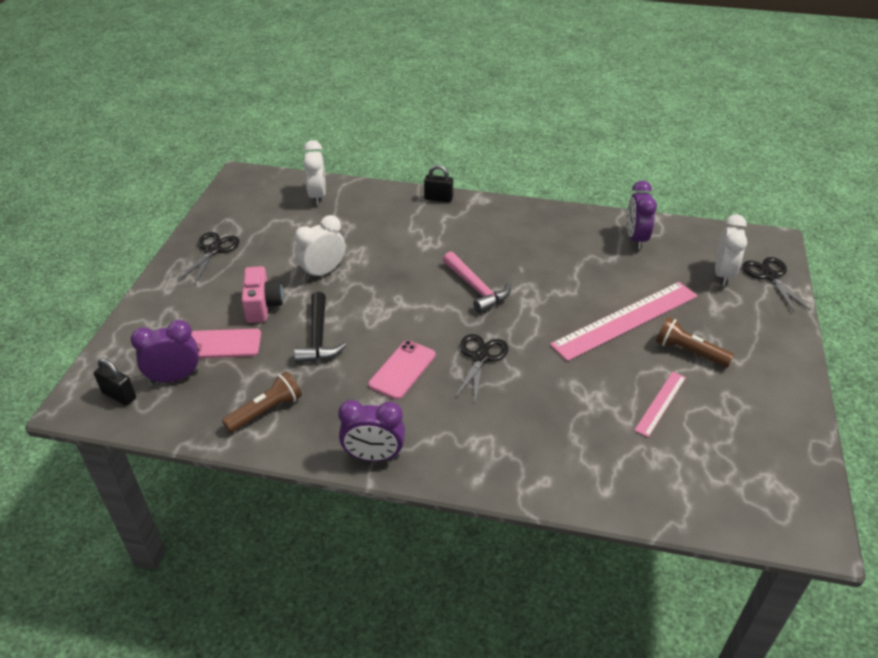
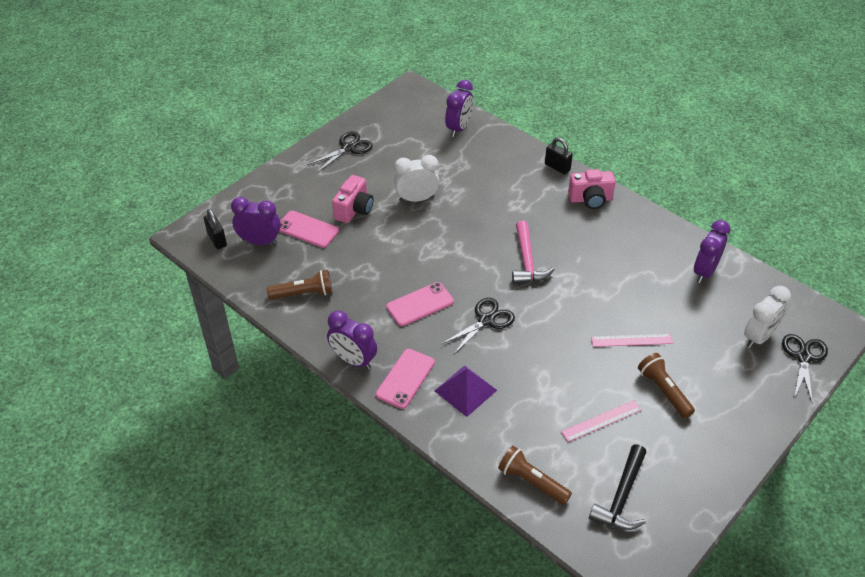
camera: 30 degrees right, 5 degrees up
(317, 196) = (458, 128): white clock -> purple clock
(318, 337) = (377, 252): black hammer -> black hammer (621, 497)
(444, 449) = (405, 378): none -> pink phone
(490, 215) = (590, 199): none -> pink camera
(513, 433) = (465, 390): none -> purple pyramid
(625, 320) = (631, 340): pink ruler -> pink ruler, size x0.50
(648, 492) = (531, 482): none -> brown flashlight

